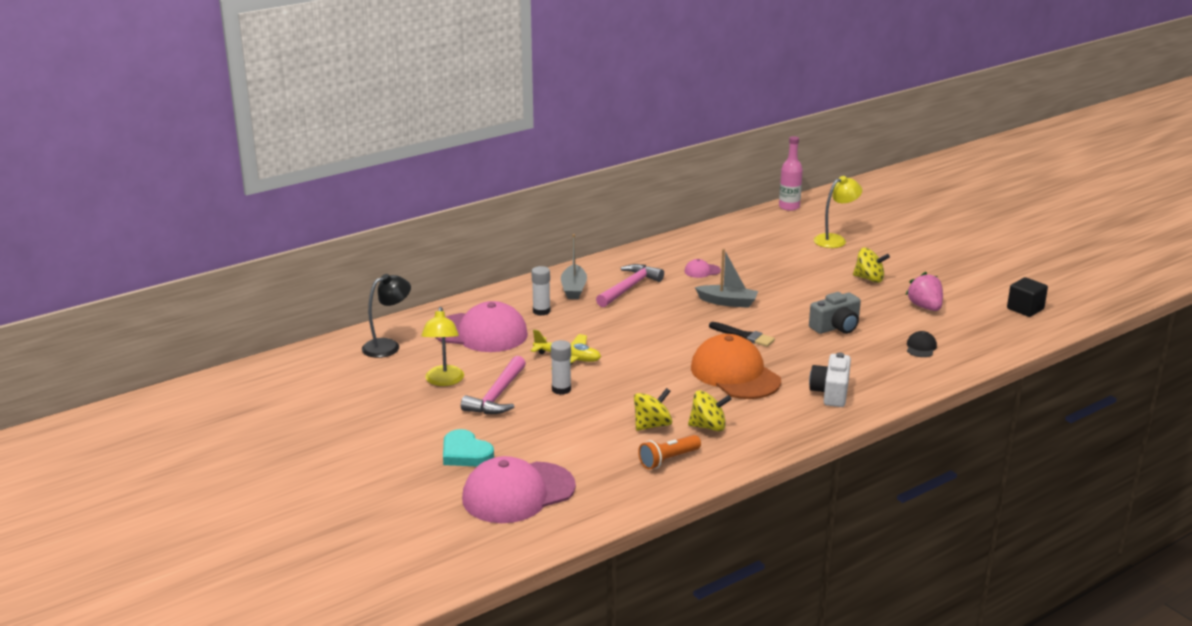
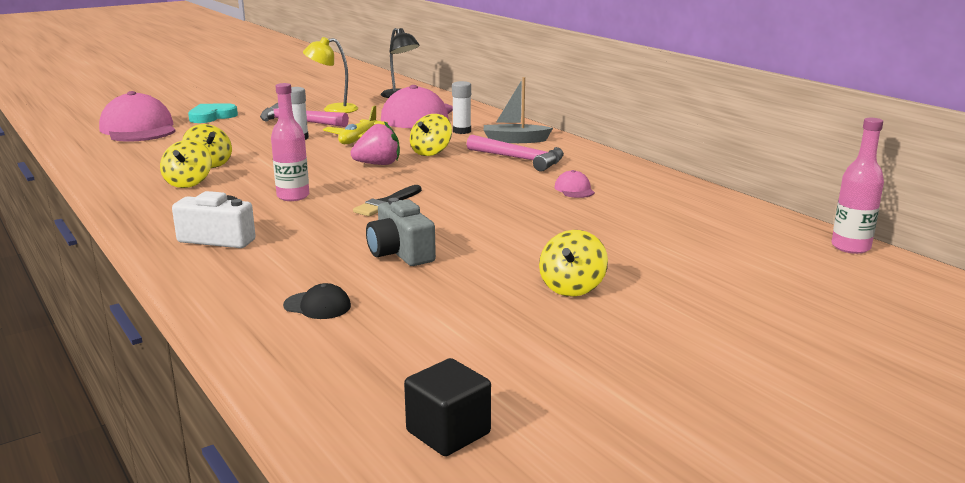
camera: 90 degrees right, 5 degrees down
(610, 323) = (431, 152): none -> yellow spinning top
(668, 460) = (141, 168): orange flashlight -> none
(727, 302) = (482, 199): grey boat -> none
(735, 374) = (293, 196): orange cap -> pink bottle
(835, 240) = (727, 273): yellow lamp -> none
(925, 307) = (462, 324): pink strawberry -> pink strawberry (378, 164)

